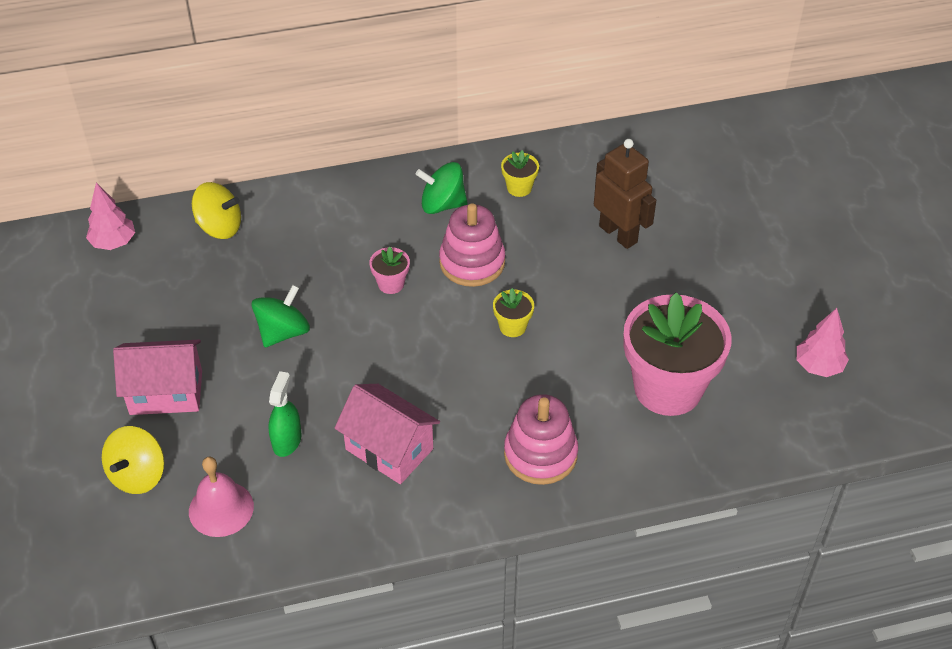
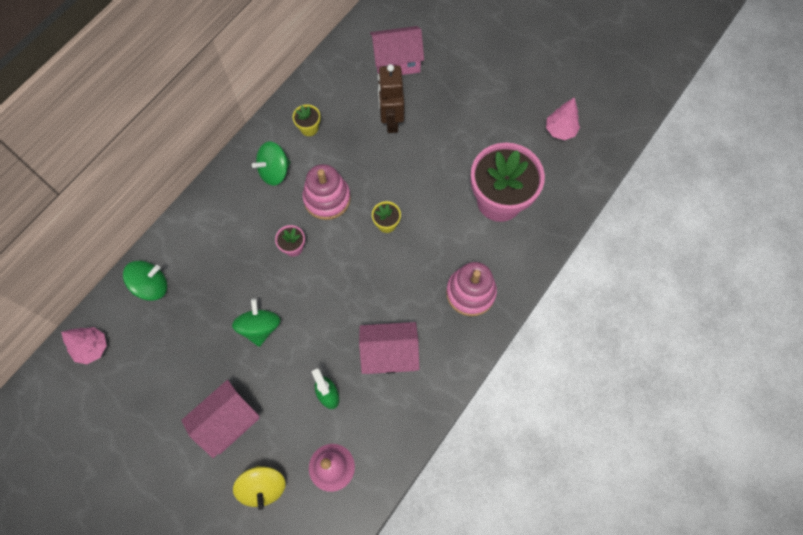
camera: 40 degrees left, 20 degrees up
(219, 227) = (151, 286): yellow spinning top -> green spinning top
(618, 234) = (391, 120): brown robot -> brown robot turned 105 degrees counterclockwise
(681, 184) = (397, 62): none -> pink house

